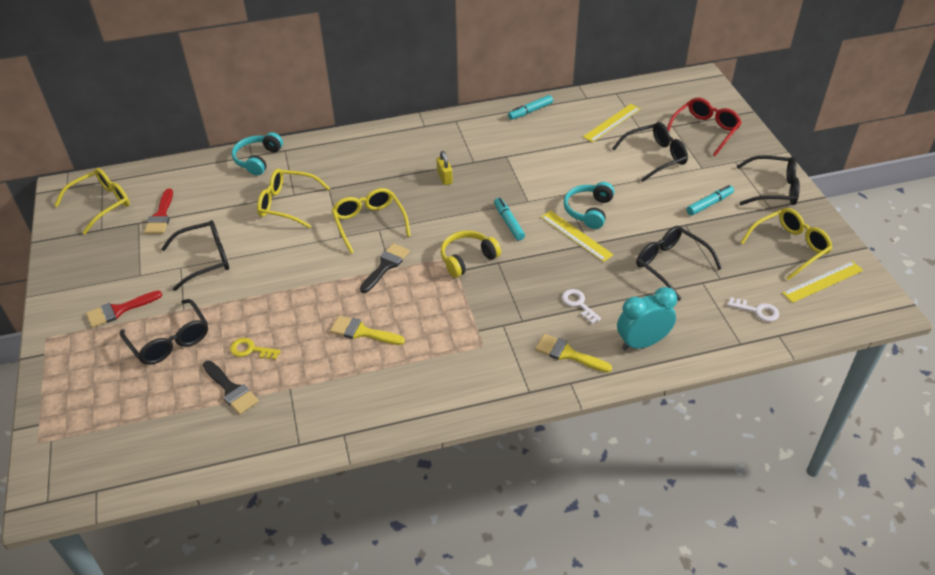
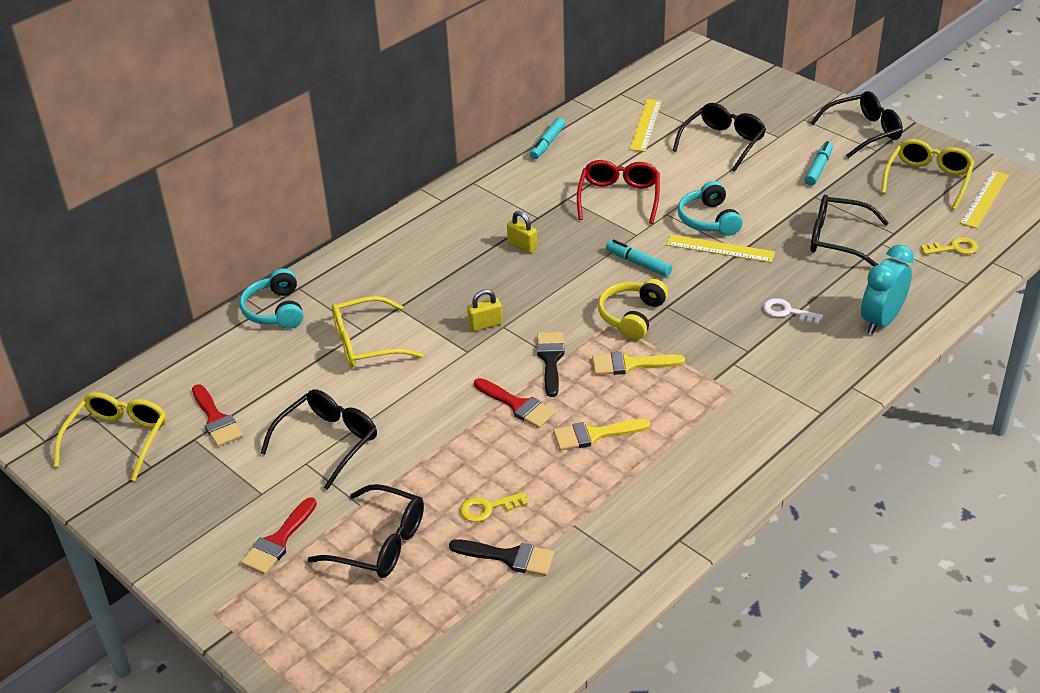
camera: 30 degrees left, 5 degrees down
(335, 288) = (517, 405): none -> red brush
(369, 223) = (485, 324): yellow glasses -> yellow padlock
(568, 354) = (823, 362): yellow brush -> yellow brush (630, 364)
(705, 130) = (746, 100): red glasses -> red glasses (619, 197)
(757, 310) = (953, 248): white key -> yellow key

